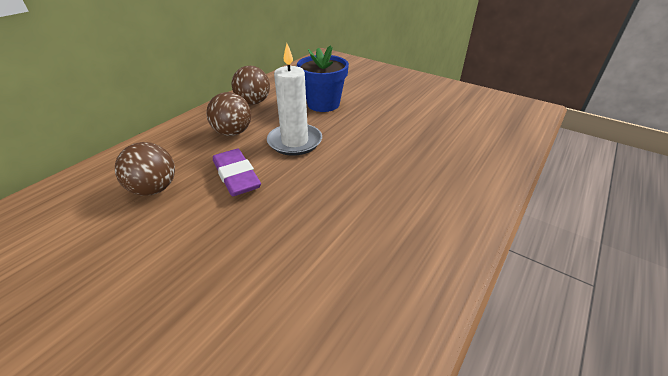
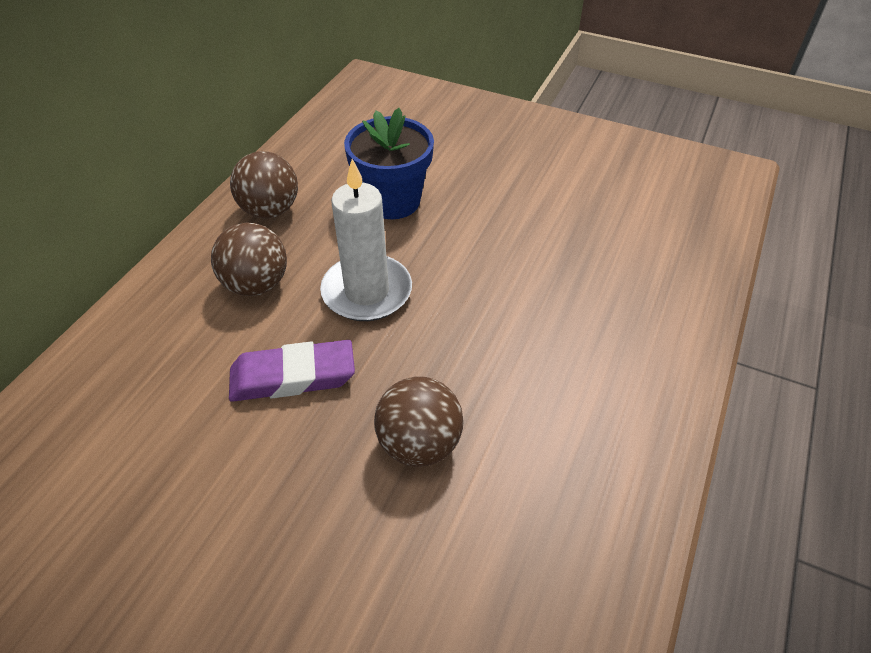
camera: 10 degrees left, 10 degrees up
(154, 189) = (166, 421): brown ball -> brown ball (419, 444)
(236, 176) = (293, 376): purple eraser -> purple eraser turned 60 degrees counterclockwise

